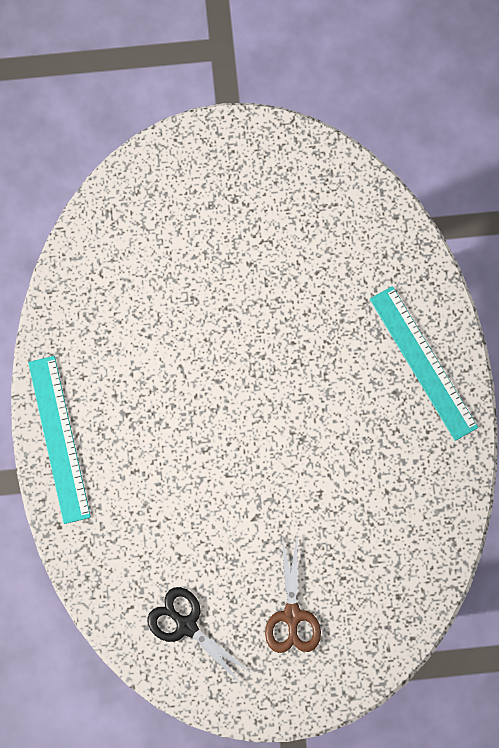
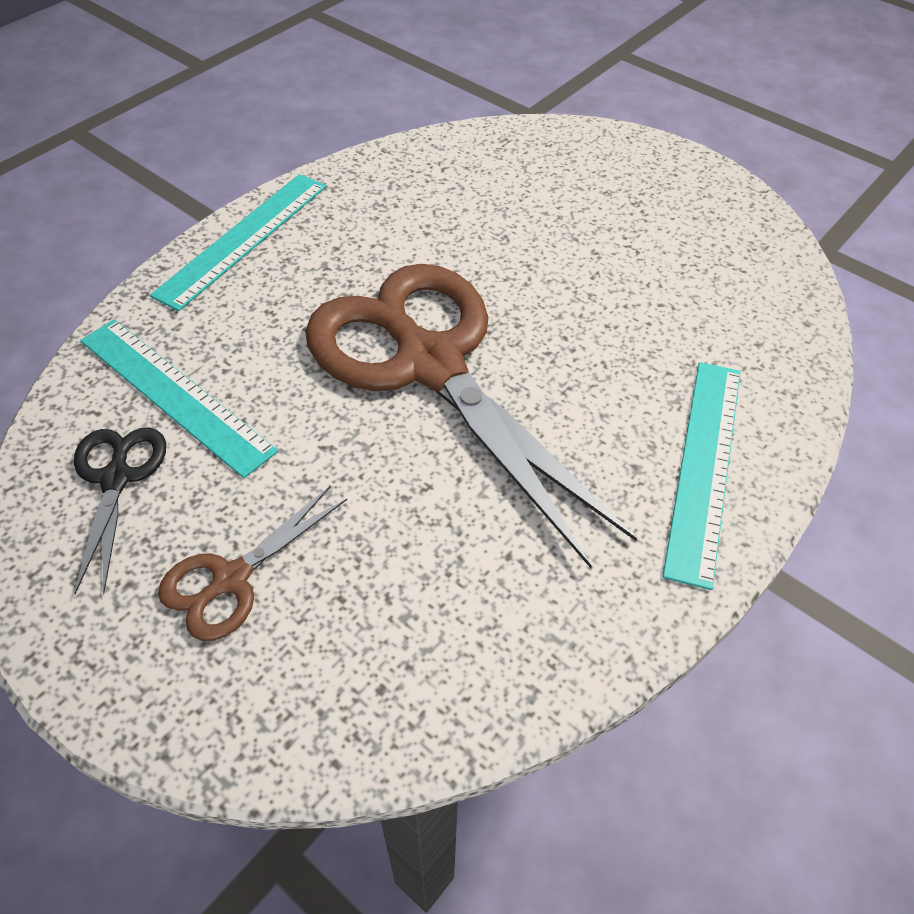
camera: 45 degrees right, 25 degrees down
(153, 562) = (174, 394): none -> turquoise ruler
(248, 424) = (430, 364): none -> brown scissors

